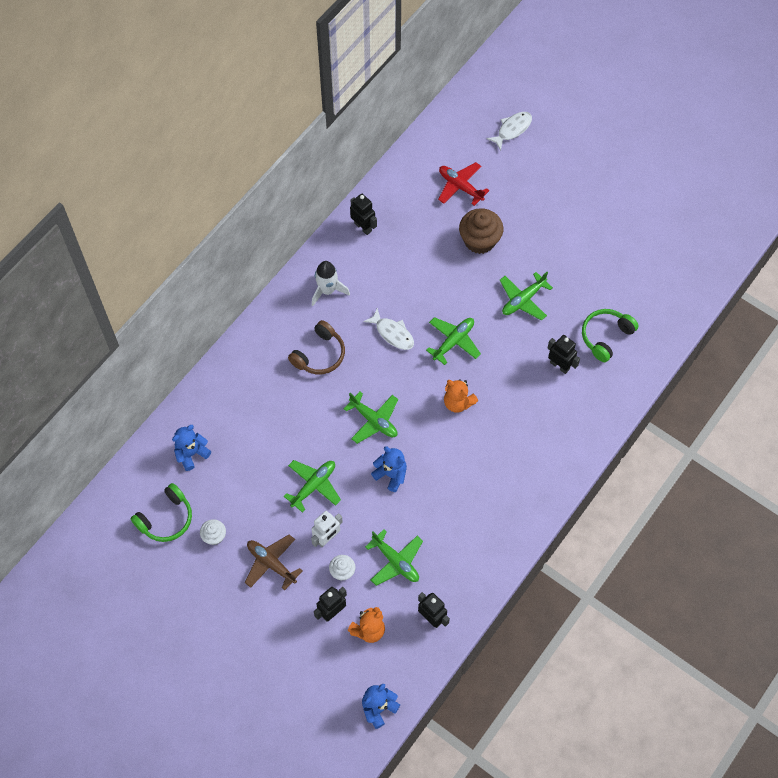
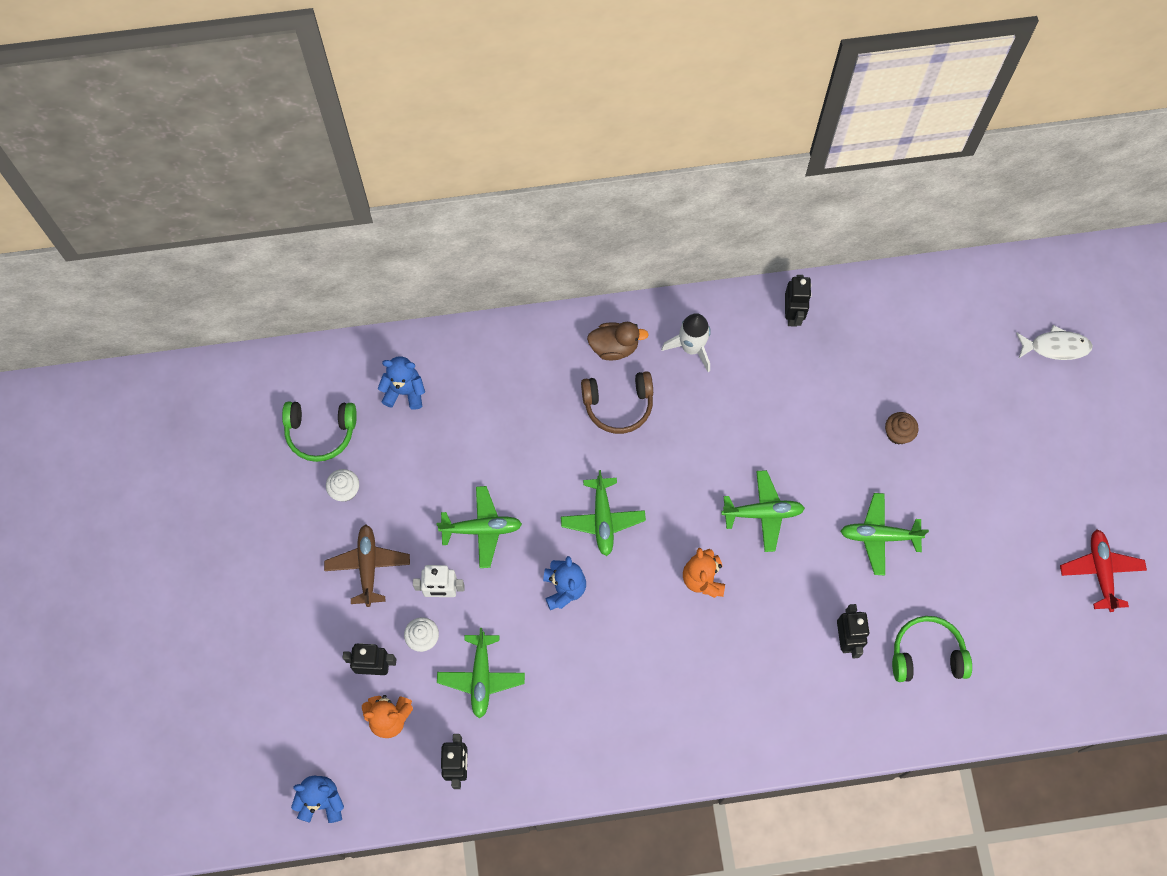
camera: 45 degrees right, 5 degrees up
(285, 326) = (614, 347): none -> brown duck
(392, 333) = (710, 449): white fish -> none
(460, 186) = (936, 359): red plane -> red plane (1100, 571)
(479, 240) = (898, 433): brown cupcake -> brown cupcake, size x0.54

